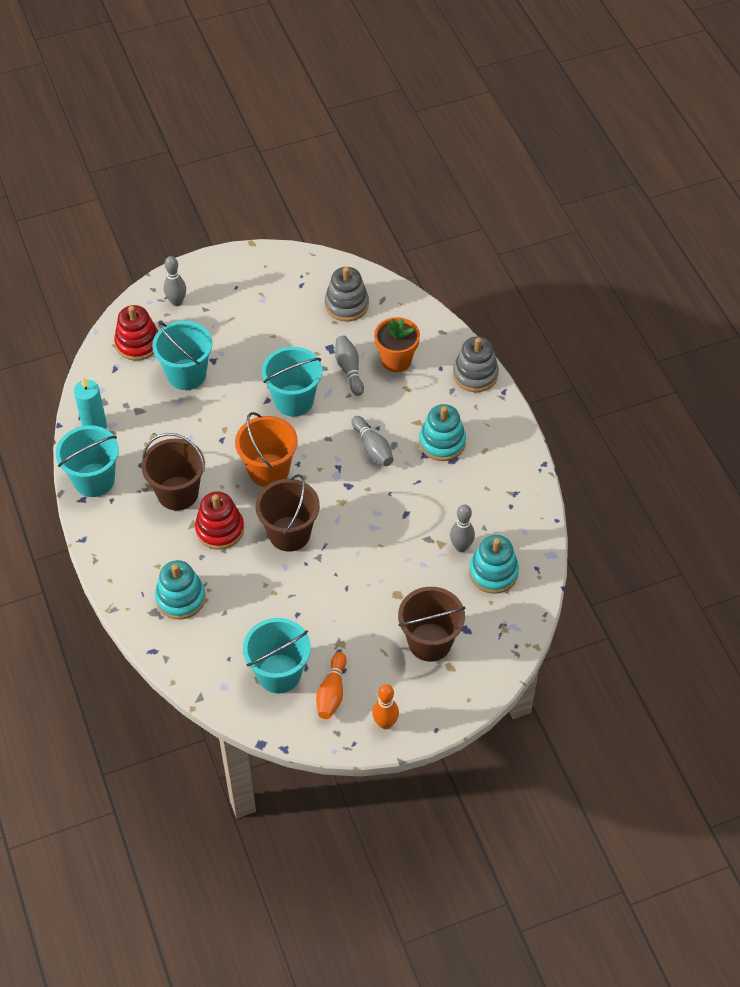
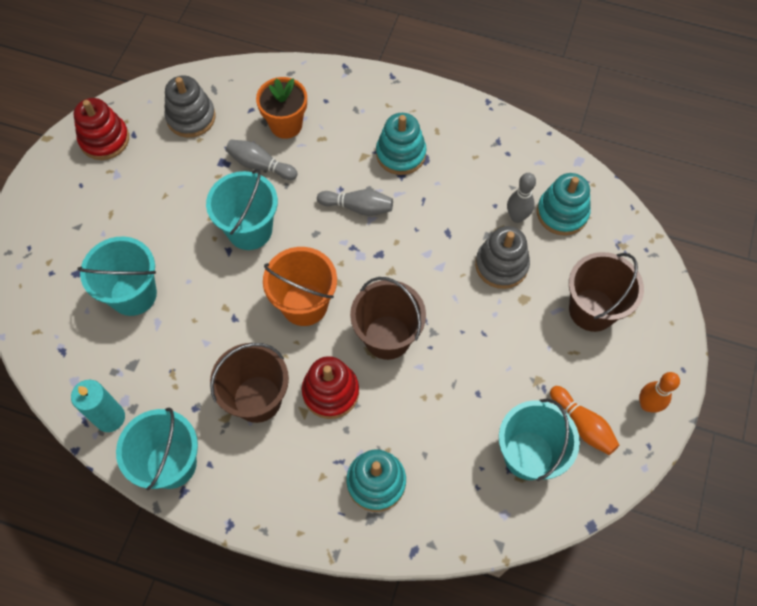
camera: 50 degrees left, 10 degrees up
(137, 343) = (55, 310): red stacking toy -> red stacking toy (104, 139)
(176, 302) = (44, 243): grey bowling pin -> none
(475, 374) = (356, 82): grey stacking toy -> grey stacking toy (501, 265)

